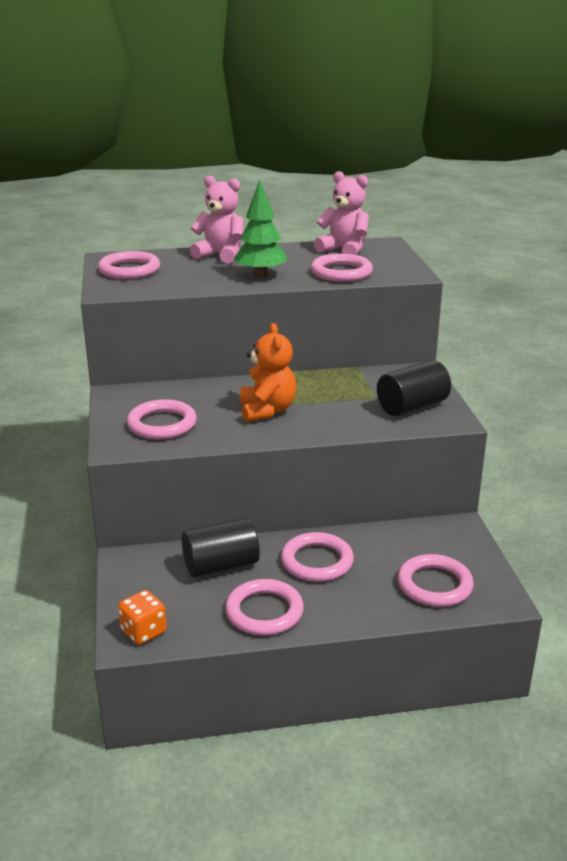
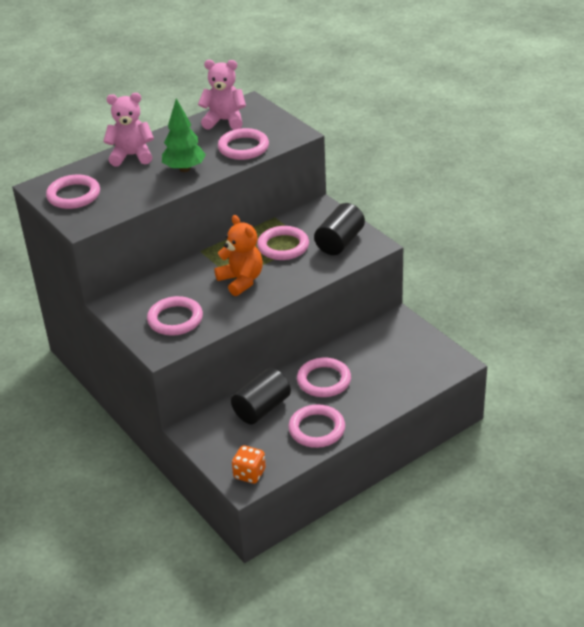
camera: 25 degrees left, 10 degrees up
(434, 585) = (410, 368): pink ring -> pink ring (283, 246)

